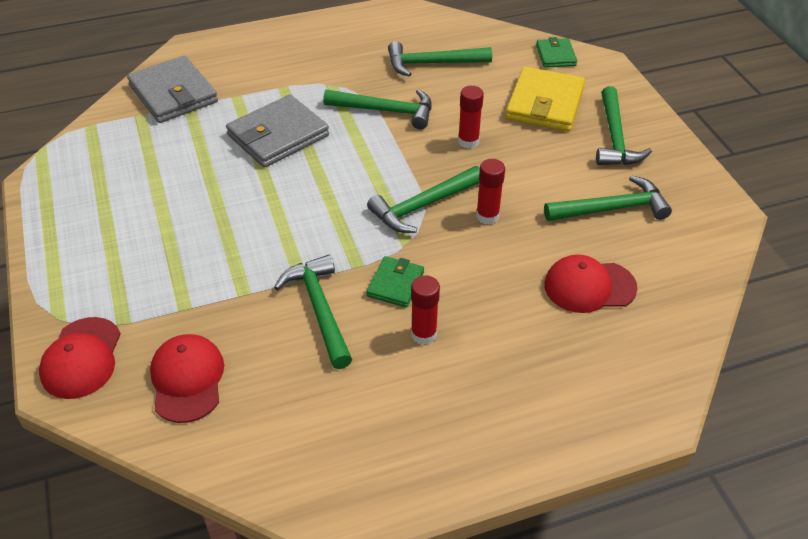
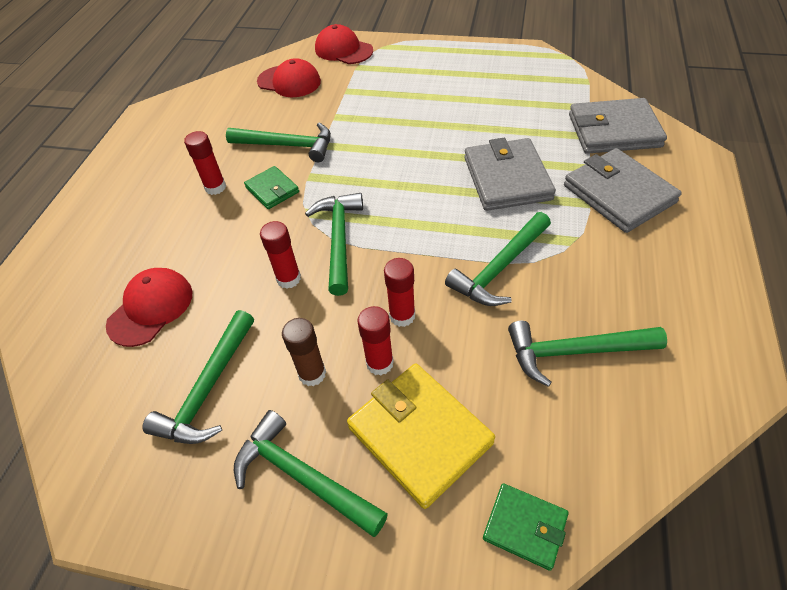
camera: 125 degrees right, 5 degrees up
(262, 76) = (618, 194): none -> grey wallet
(432, 64) = (574, 352): green hammer -> green hammer turned 120 degrees counterclockwise
(514, 137) = (379, 363): none -> red glue stick
(551, 164) = (312, 374): none -> brown glue stick

